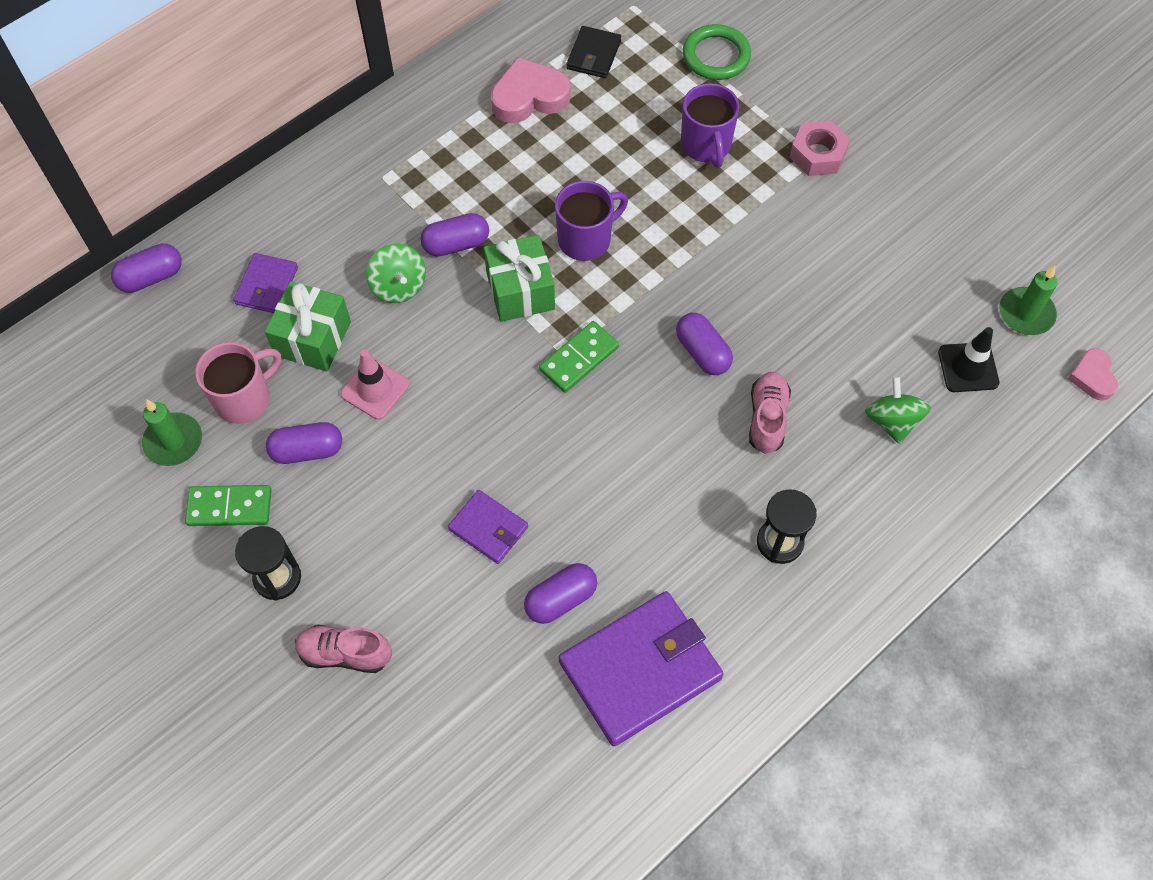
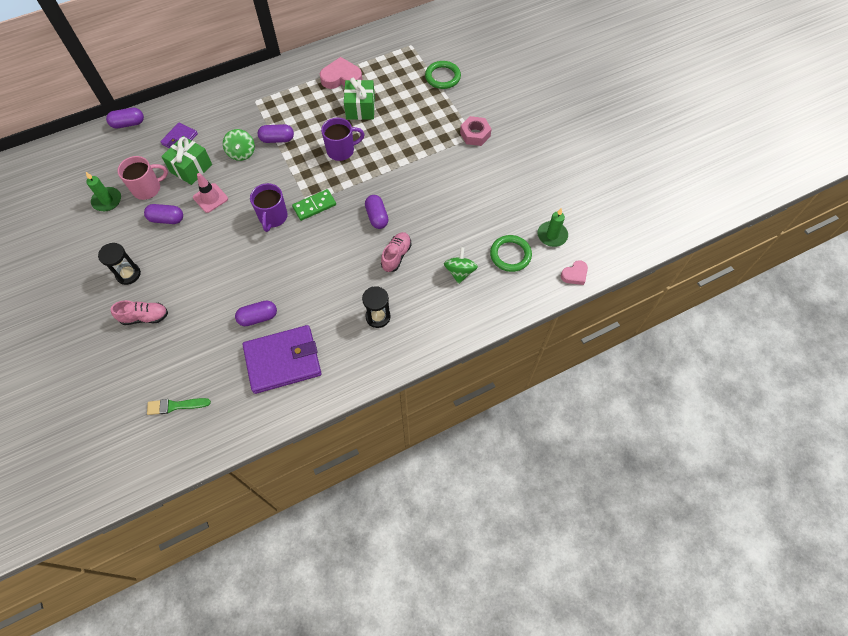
camera: 15 degrees right, 0 degrees up
(229, 507) = (120, 237): green domino -> none
(345, 653) = (145, 317): pink shoe -> pink shoe turned 150 degrees clockwise
(474, 809) = (175, 406): none -> green brush
(488, 528) = (237, 275): purple wallet -> none
(520, 291) = (299, 168): green gift -> green gift (360, 108)
(593, 55) = (381, 64): black wallet -> none
(706, 145) = (420, 118): purple mug -> purple mug (273, 217)
(968, 367) = (510, 255): black traffic cone -> green ring
(1092, 377) = (574, 274): pink heart -> pink heart turned 135 degrees counterclockwise

